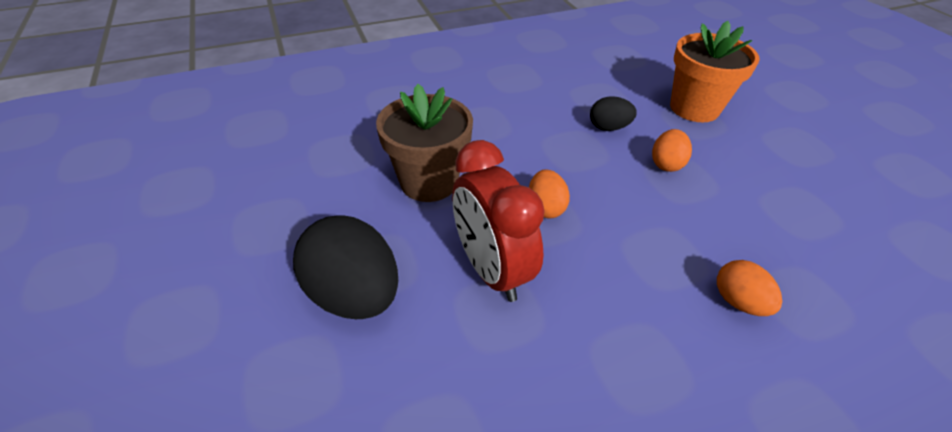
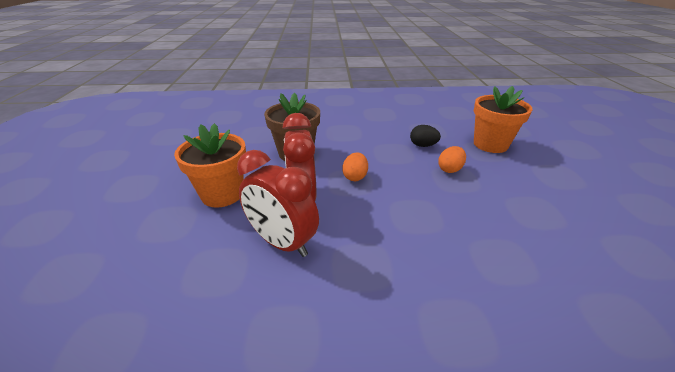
camera: 20 degrees right, 10 degrees down
(354, 294) = (222, 194): black egg -> orange flower pot
(508, 361) = (282, 243): none -> red clock
(738, 301) = (451, 249): orange egg -> none

